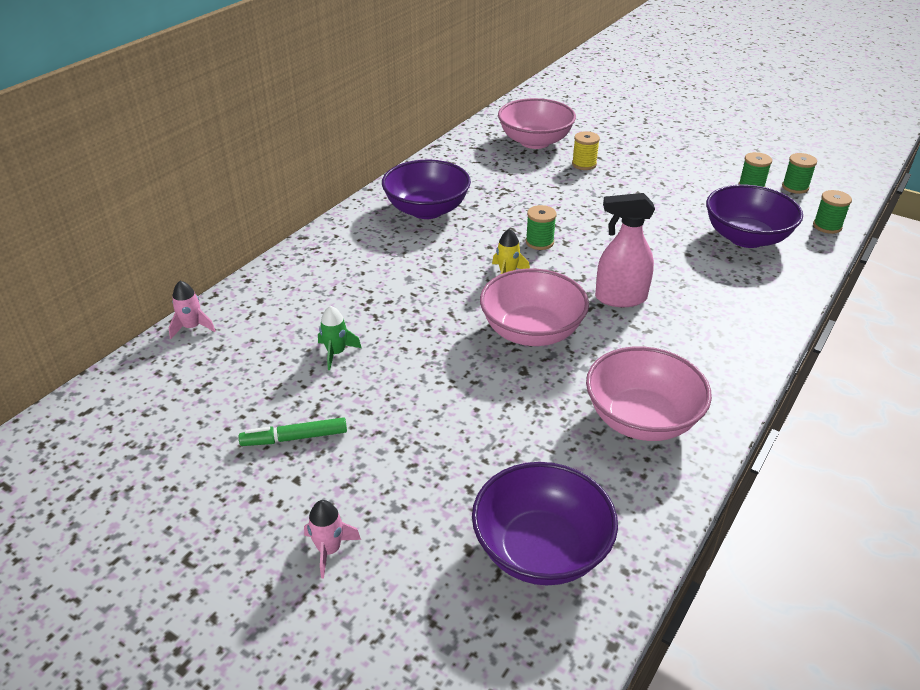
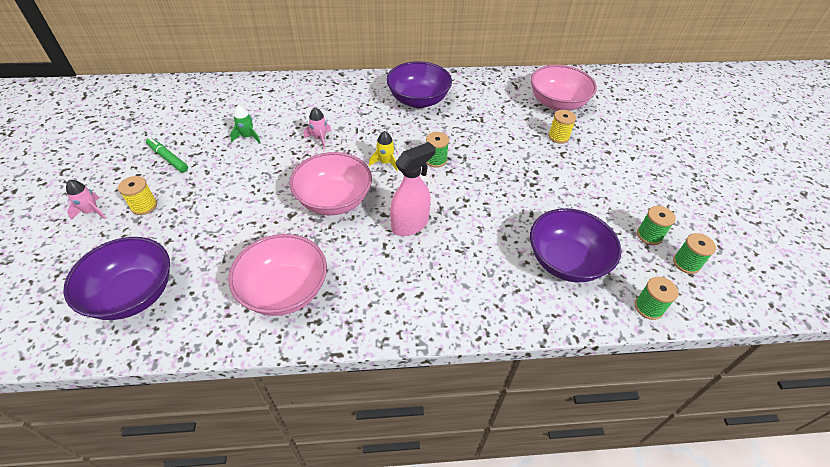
camera: 50 degrees right, 10 degrees up
(192, 327) = (230, 83): pink rocket -> pink rocket (320, 139)
(375, 491) = (144, 206): none -> yellow spool
(620, 298) = (410, 224): pink spray bottle -> pink spray bottle turned 90 degrees clockwise

